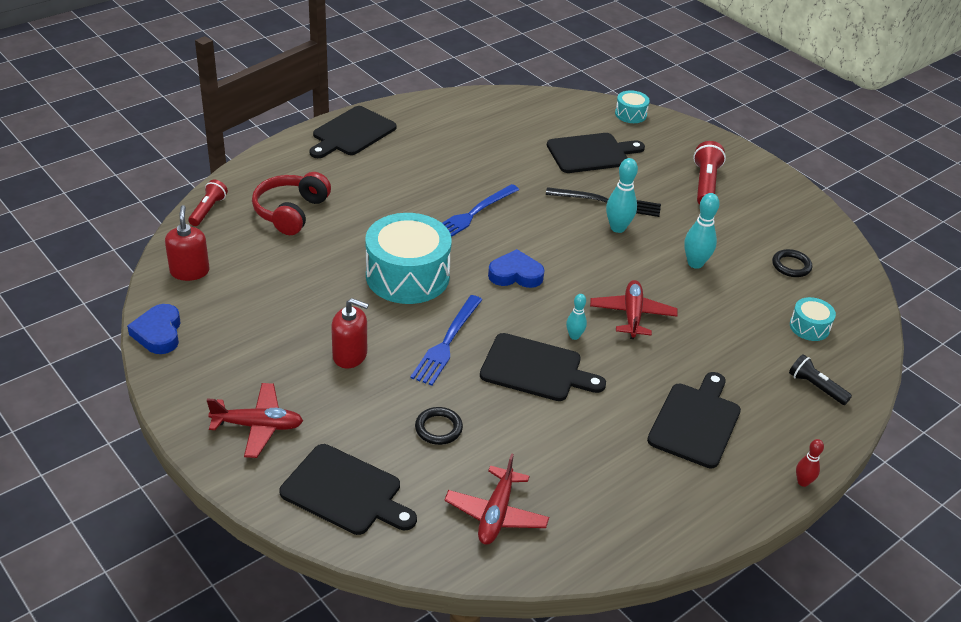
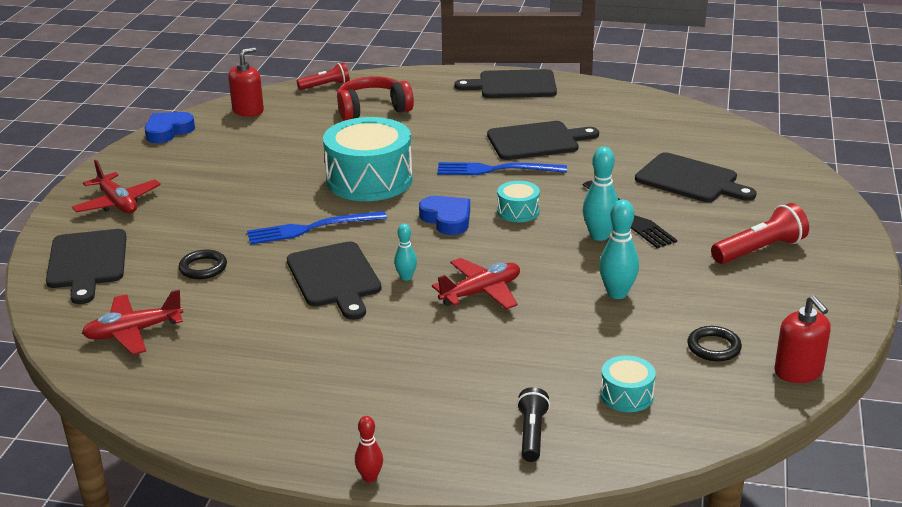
camera: 55 degrees right, 10 degrees down
(350, 355) = (240, 200): red soap dispenser -> red soap dispenser (798, 371)
(630, 114) = (795, 172): turquoise drum -> turquoise drum (518, 211)
(696, 422) = (376, 383): black cutting board -> black cutting board (537, 141)

